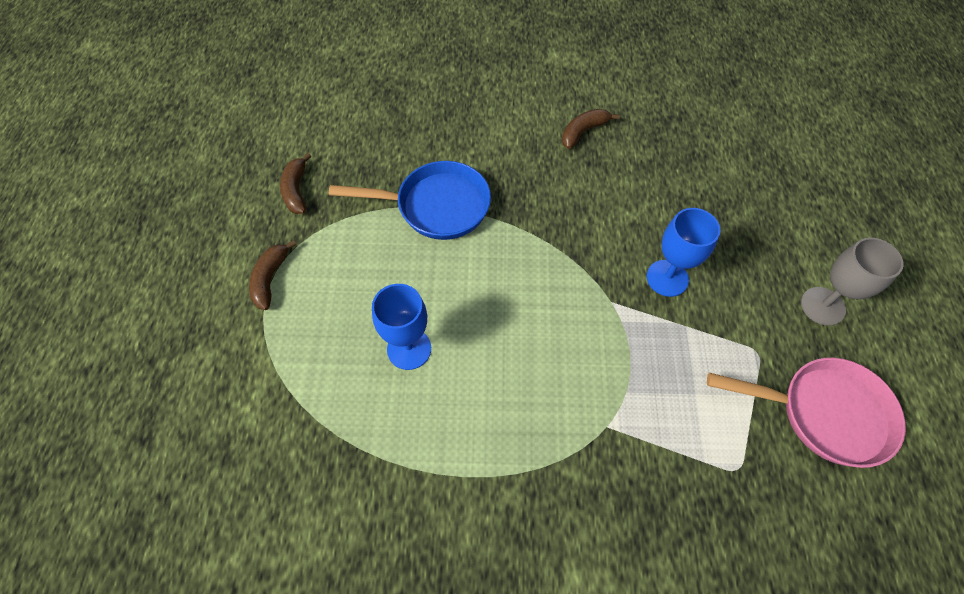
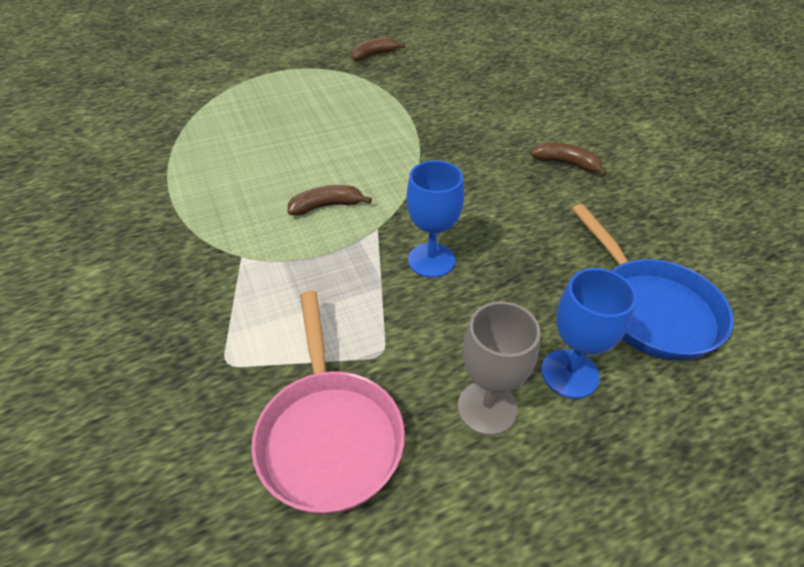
camera: 65 degrees right, 15 degrees down
(270, 279) = (293, 68): brown banana -> brown banana (326, 206)
(409, 349) = (267, 136): blue goblet -> blue goblet (569, 373)
(436, 206) = (408, 111): blue pan -> blue pan (650, 308)

